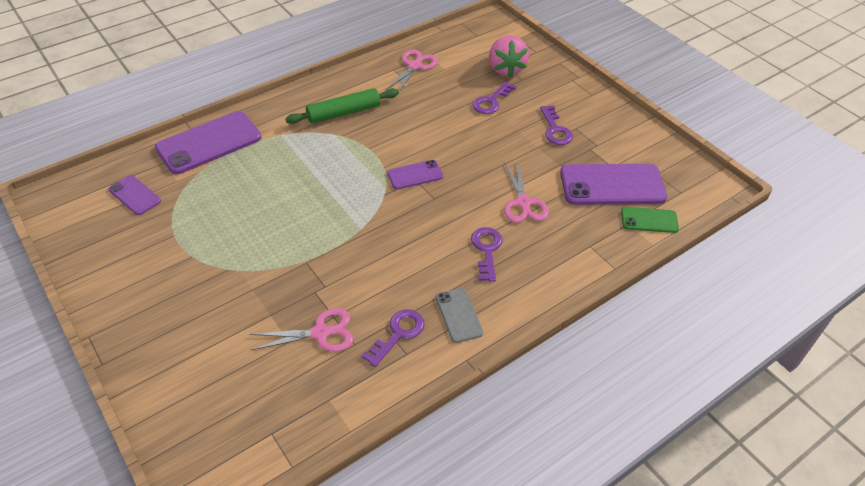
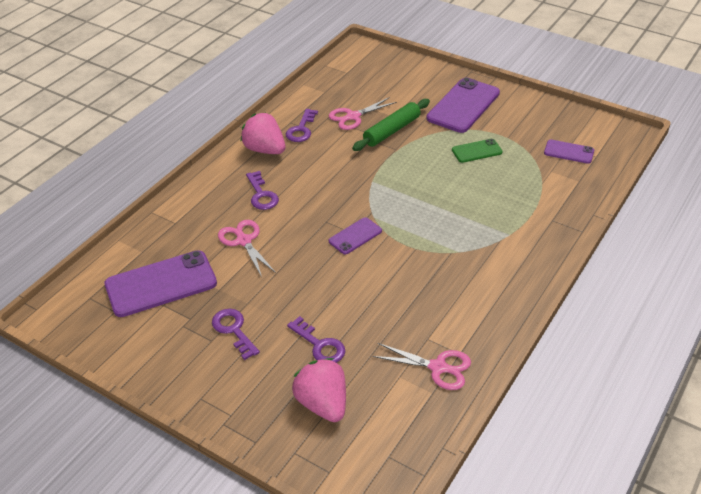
camera: 160 degrees right, 5 degrees down
(209, 143) = (562, 207): purple phone -> purple phone (463, 106)
(344, 113) = (469, 277): green rolling pin -> green rolling pin (392, 131)
(415, 66) = (438, 367): pink scissors -> pink scissors turned 75 degrees counterclockwise
(458, 315) = (265, 150): grey phone -> pink strawberry
(491, 101) = (320, 345): purple key -> purple key turned 120 degrees clockwise
(649, 220) = (122, 260): green phone -> green phone (476, 151)

